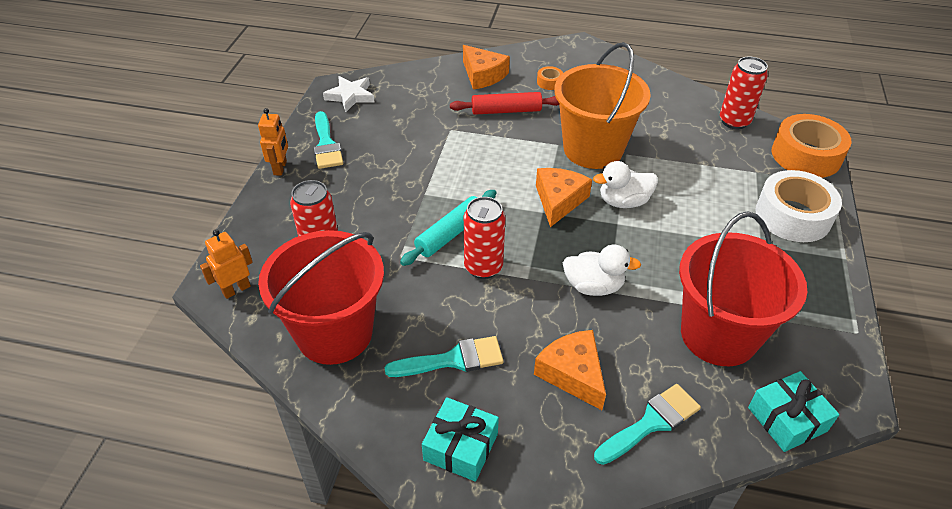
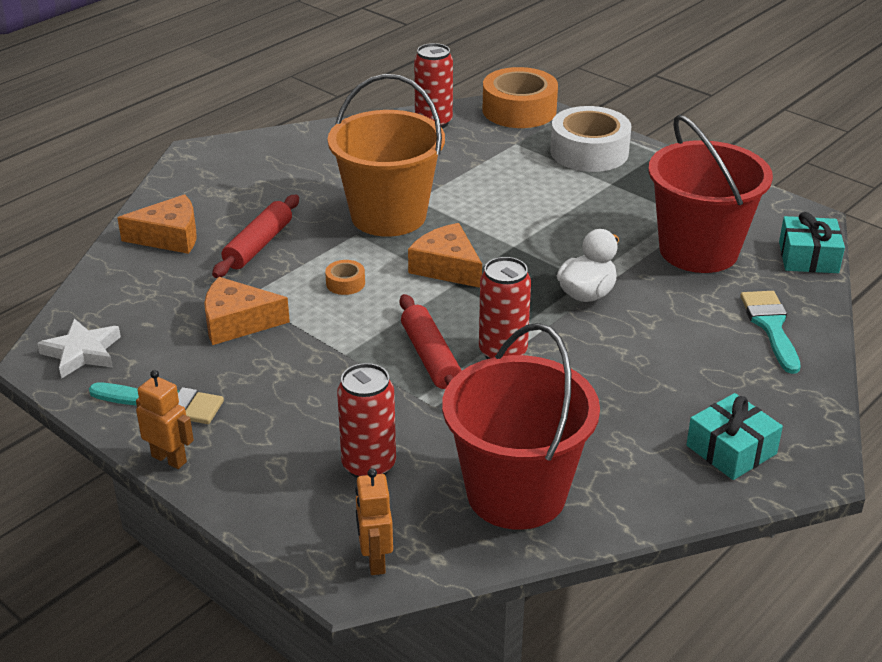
camera: 60 degrees left, 10 degrees down
(450, 233) = (430, 357): turquoise rolling pin -> red rolling pin
(453, 360) = (618, 418): turquoise brush -> none
(549, 82) = (241, 198): orange tape -> orange tape (345, 283)
(572, 373) = (687, 348): orange cheese -> orange cheese (237, 322)
(623, 202) = (486, 230): white duck -> none

